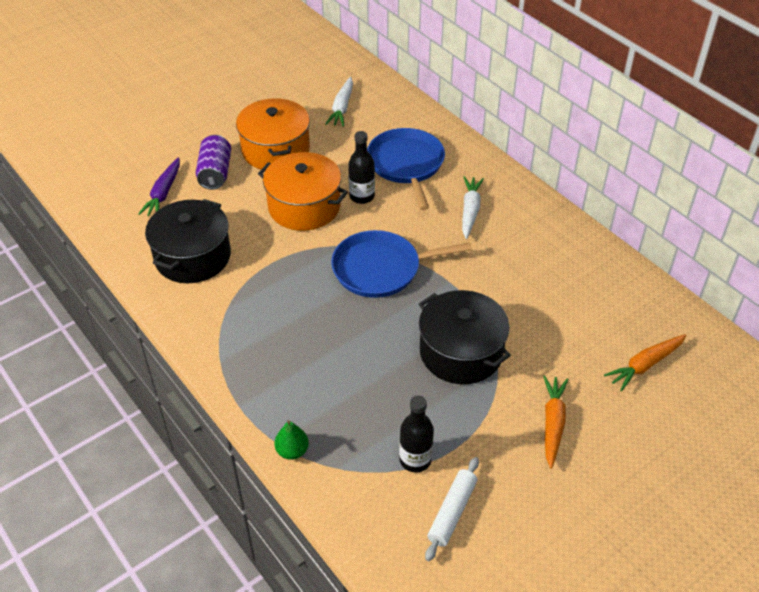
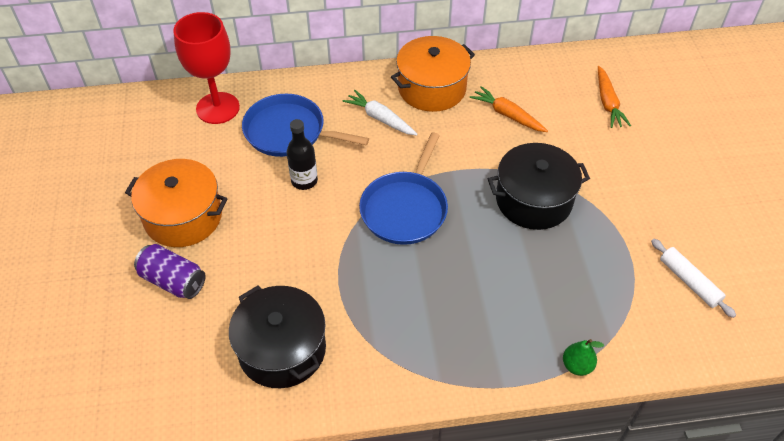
camera: 60 degrees left, 5 degrees up
(163, 193) = (165, 340): purple carrot -> none
(304, 206) = (283, 229): orange pot -> orange pot (432, 88)
(342, 108) = (169, 140): white carrot -> none
(396, 116) = (218, 108): none -> red goblet
(415, 460) = (628, 282): black bottle -> none
(553, 423) = (634, 180): orange carrot -> orange carrot (507, 115)

